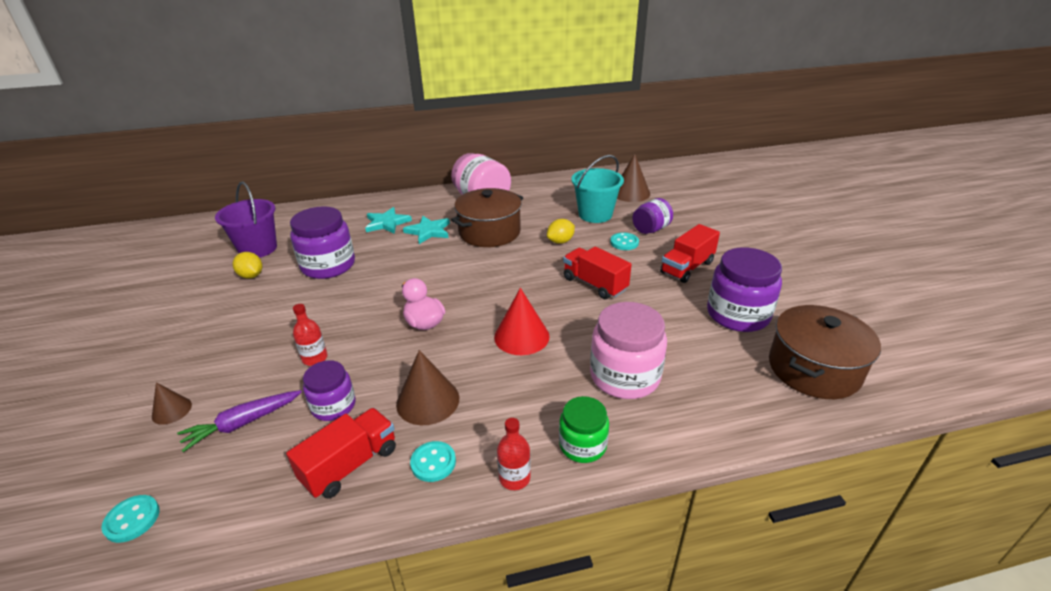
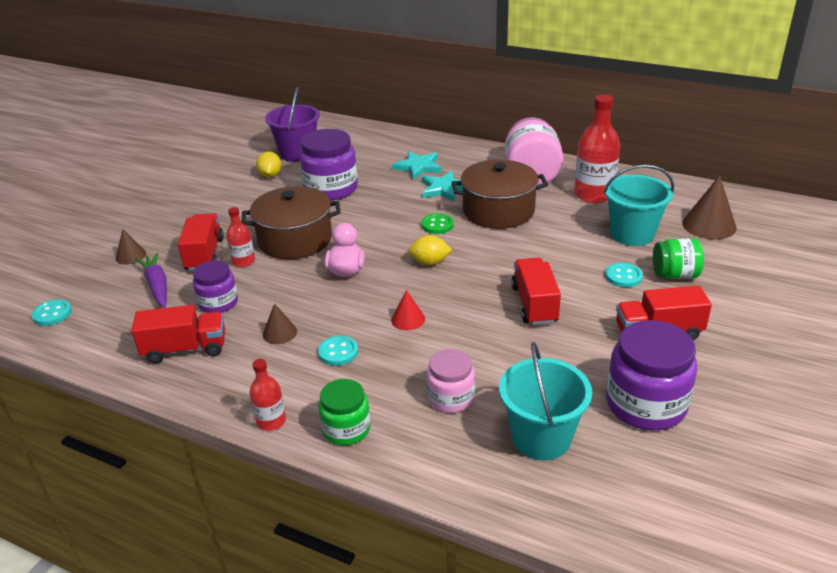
camera: 40 degrees right, 0 degrees up
(243, 423) = (157, 286): purple carrot -> purple carrot turned 60 degrees clockwise
(263, 370) = (204, 254): none -> red truck
(428, 401) = (279, 333): brown cone -> brown cone, size x0.57
(433, 462) = (233, 378): turquoise button -> turquoise button (338, 352)
(456, 259) = (437, 225): none -> green button
(521, 336) = (408, 319): red cone -> red cone, size x0.57
(540, 199) = (593, 195): none -> red bottle
(560, 241) = (556, 248): yellow lemon -> yellow lemon (430, 262)
(624, 376) = (451, 398): pink jar -> pink jar, size x0.60
(651, 229) = (675, 275): purple jar -> green jar
(713, 369) = (541, 438): none -> turquoise bucket
(813, 369) = (651, 497): brown pot -> brown pot (295, 240)

